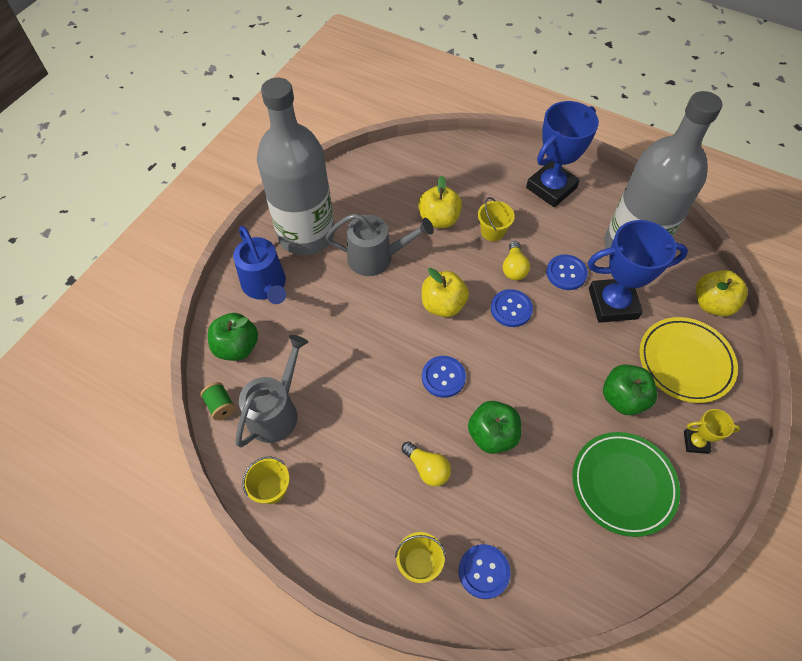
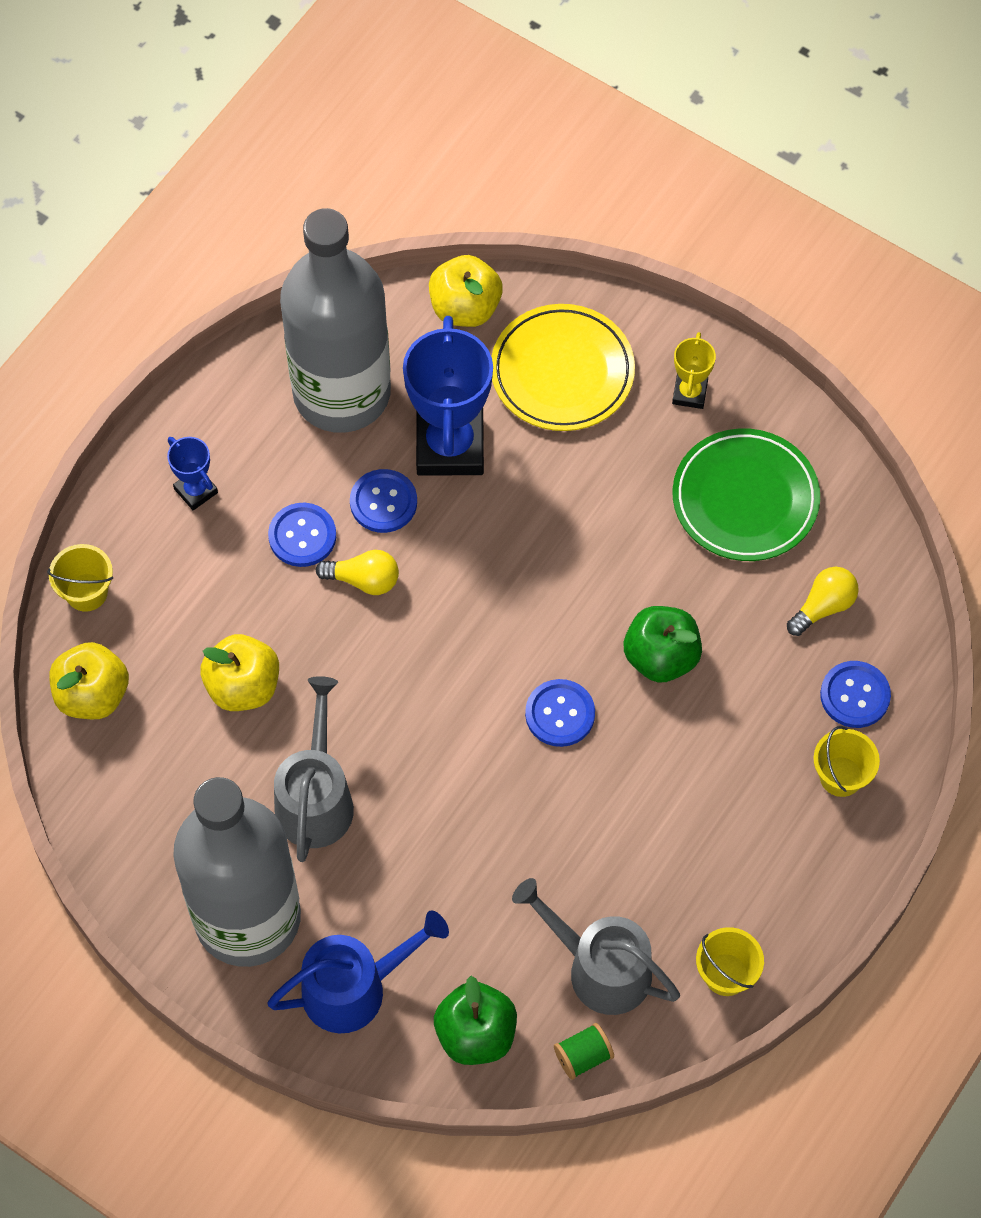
camera: 85 degrees left, 5 degrees up
(427, 468) = (707, 752): yellow light bulb -> yellow light bulb (823, 606)
(443, 305) = (425, 700): yellow apple -> yellow apple (93, 695)
(492, 231) = (282, 602): yellow bucket -> yellow bucket (86, 592)
(511, 309) = (444, 597): blue button -> blue button (302, 536)
(551, 188) = (196, 491): blue trophy -> blue trophy, size x0.48
(623, 398) = (615, 469): green apple -> none

